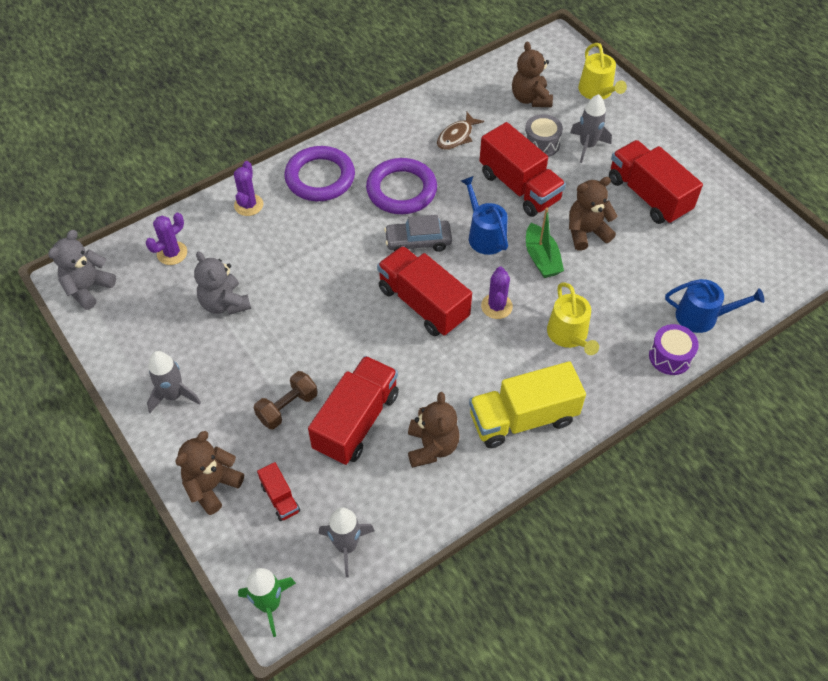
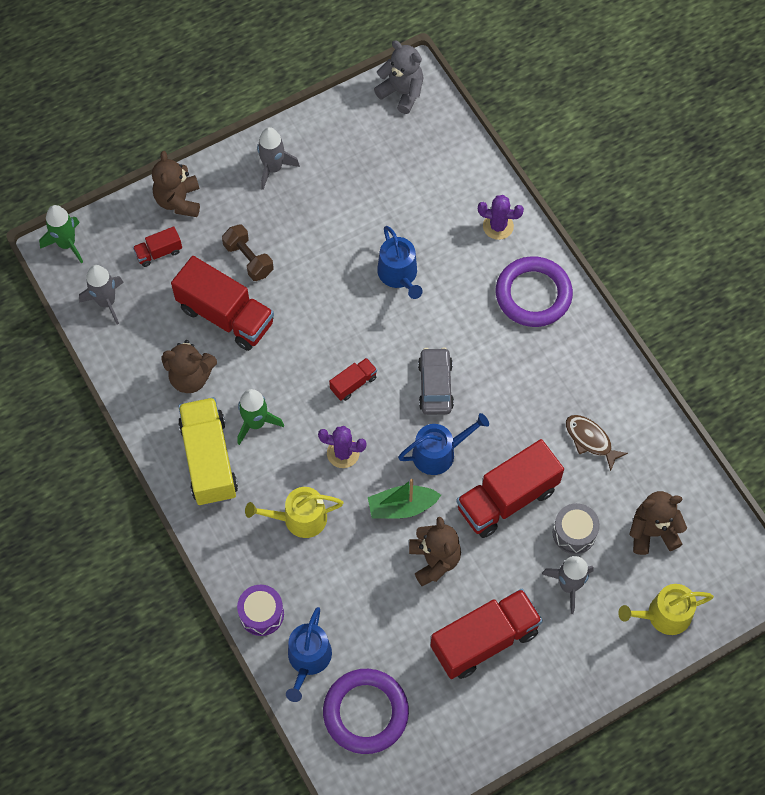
camera: 95 degrees right, 10 degrees up
(172, 253) = (438, 159): purple cactus -> none
(212, 486) = (178, 201): brown teddy bear -> brown teddy bear turned 135 degrees counterclockwise
(224, 303) = (372, 206): grey teddy bear -> none
(303, 276) = (399, 275): none -> blue watering can
(401, 190) = (510, 375): purple ring -> purple ring (365, 712)
(423, 304) = (353, 383): red truck -> red truck, size x0.48
(476, 381) = (256, 423): none -> green rocket

